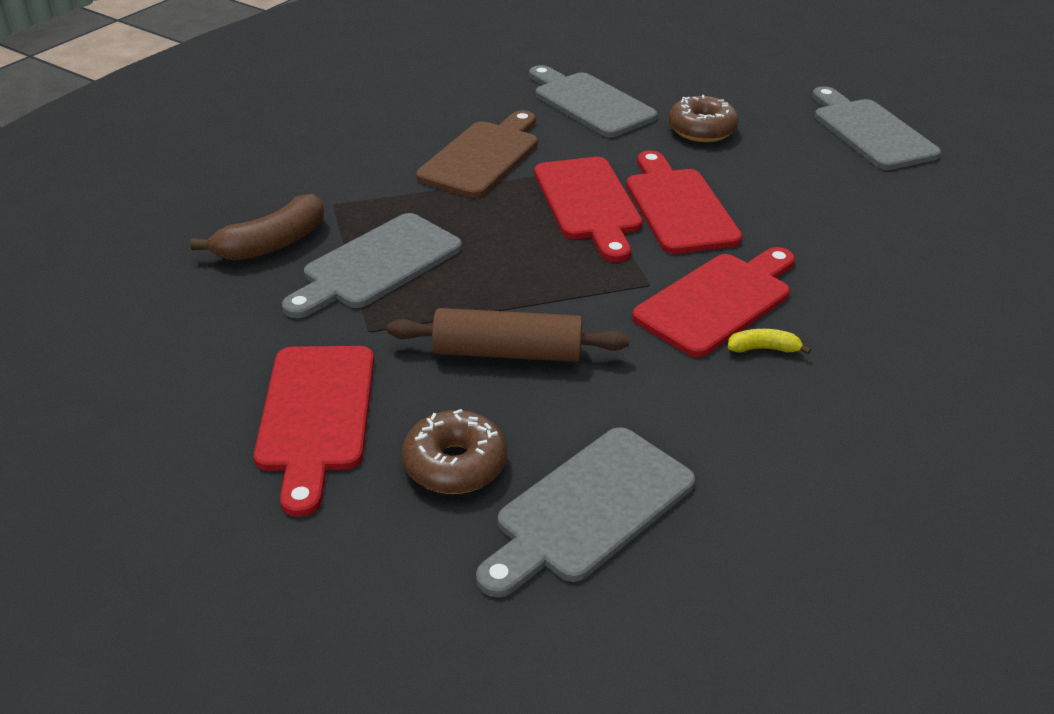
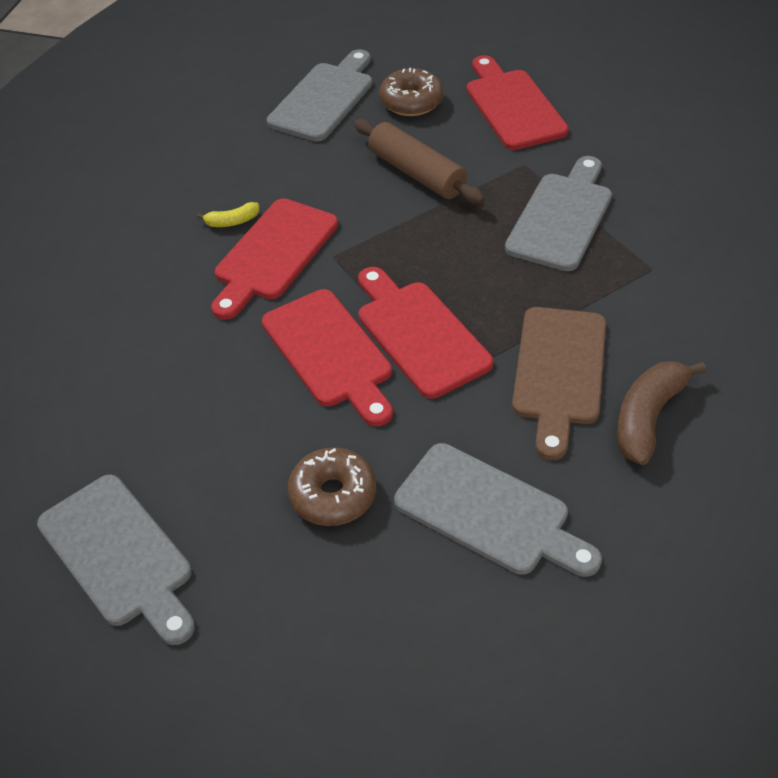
camera: 165 degrees right, 10 degrees up
(272, 244) = (662, 214): brown banana -> brown banana (647, 417)
(507, 352) = (417, 173): brown rolling pin -> brown rolling pin turned 60 degrees clockwise

